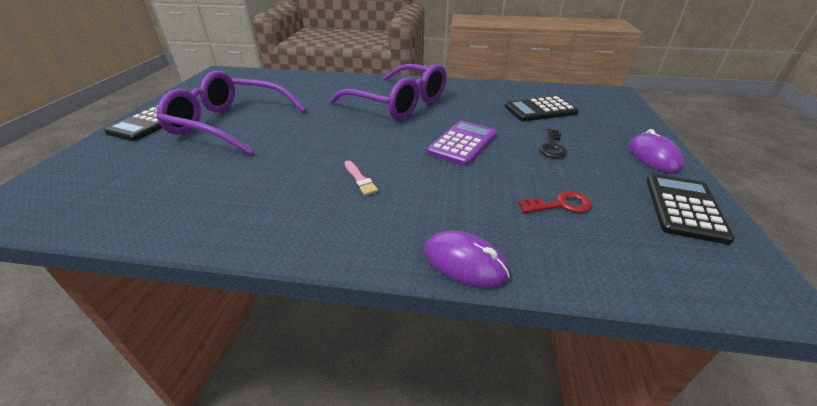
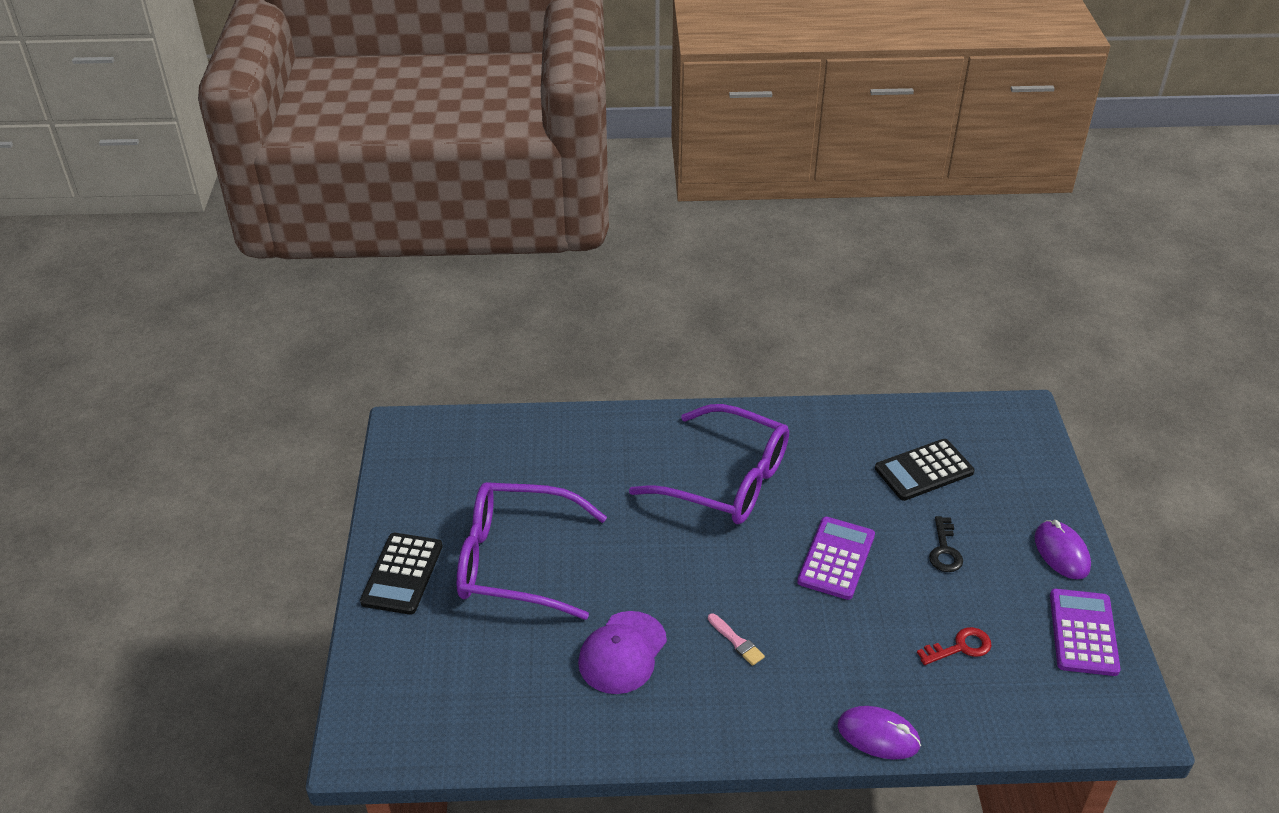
camera: 10 degrees left, 5 degrees up
(263, 176) = (622, 653): none -> purple cap
(684, 208) = (1083, 632): black calculator -> purple calculator

